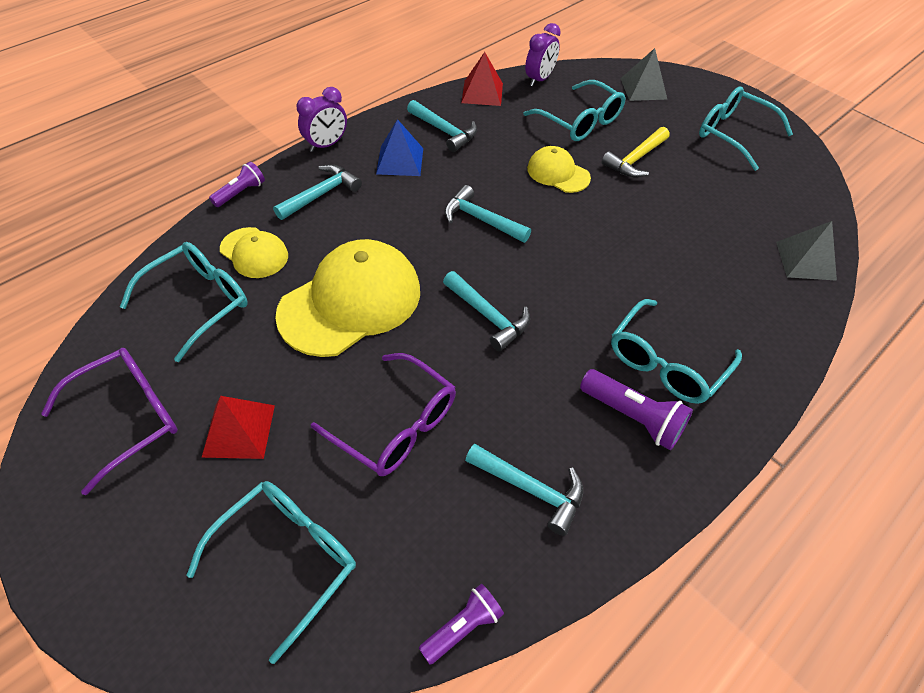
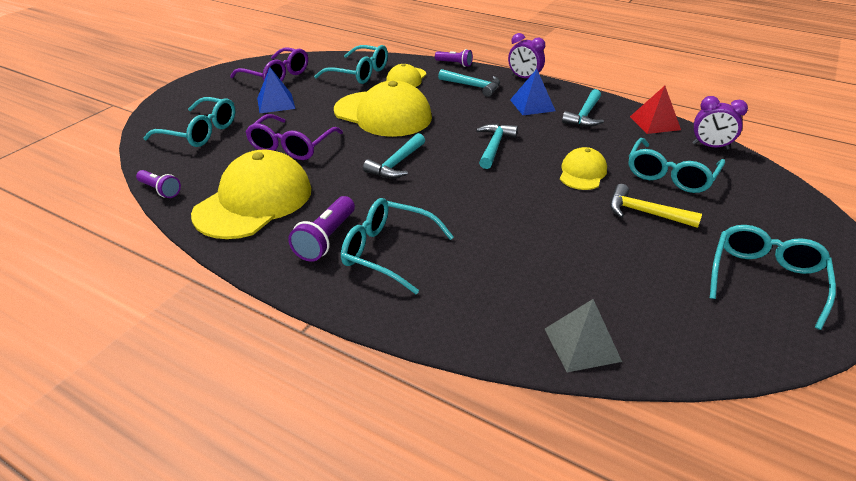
camera: 75 degrees right, 15 degrees down
(239, 430) = (276, 103): red pyramid -> blue pyramid
(531, 489) = (254, 201): turquoise hammer -> yellow cap
(643, 88) = (775, 207): grey pyramid -> none

